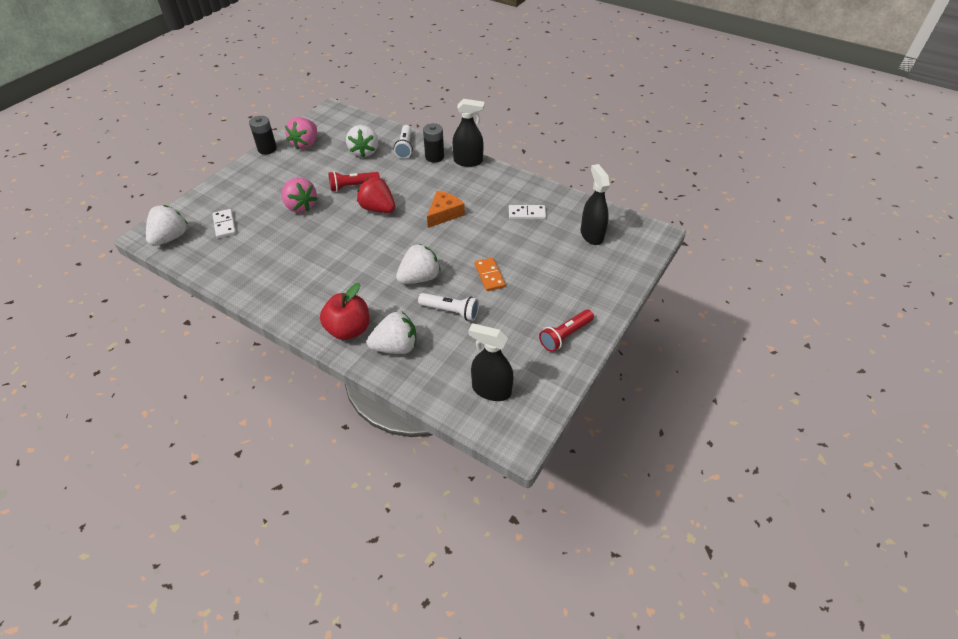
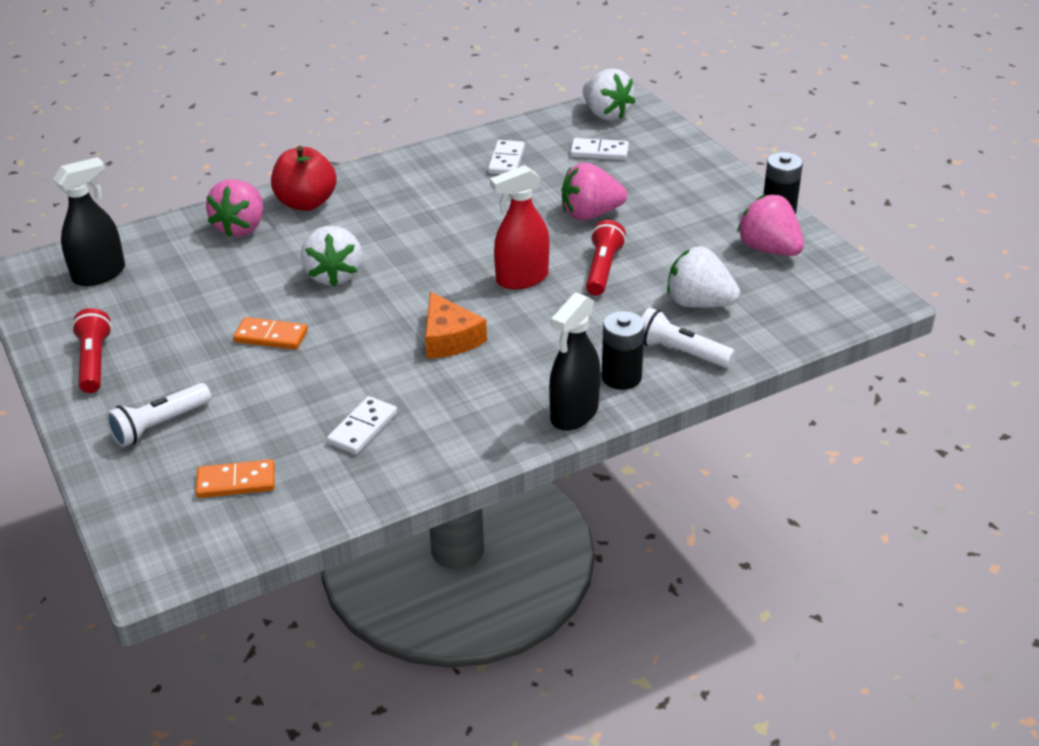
camera: 120 degrees right, 10 degrees down
(251, 259) = (506, 160): none -> white domino
(378, 209) = (522, 279): red strawberry -> red spray bottle
(395, 347) = (241, 227): white strawberry -> pink strawberry
(451, 311) = (247, 283): white flashlight -> white flashlight (159, 425)
(591, 235) = (236, 482): black spray bottle -> orange domino

